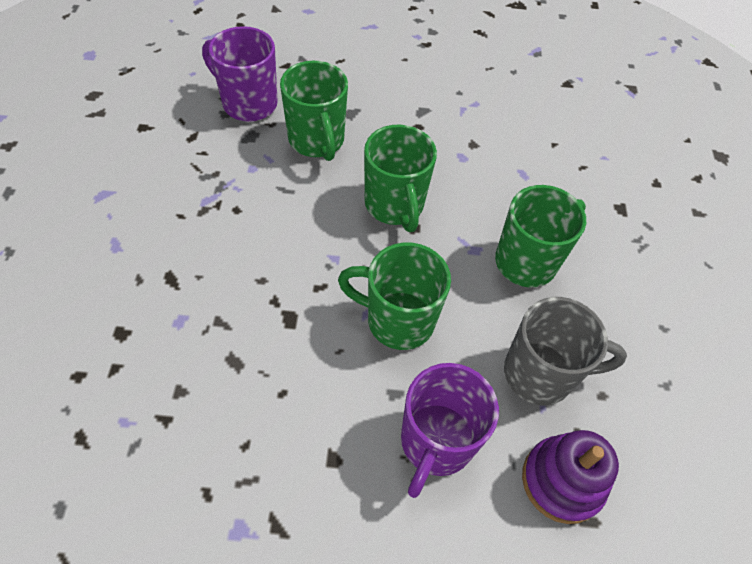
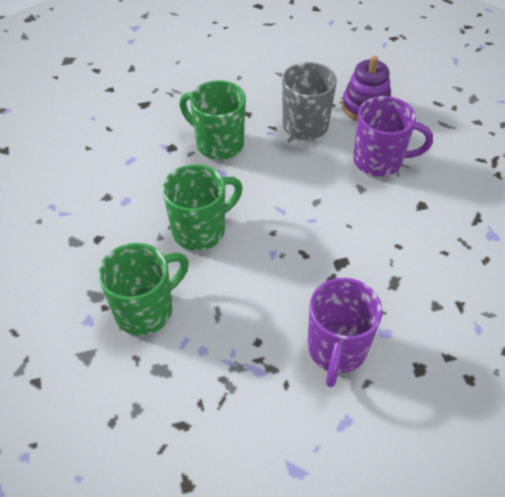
camera: 105 degrees left, 5 degrees down
(248, 103) = (112, 393): purple mug -> purple mug (336, 350)
(397, 320) = (306, 200): green mug -> none

